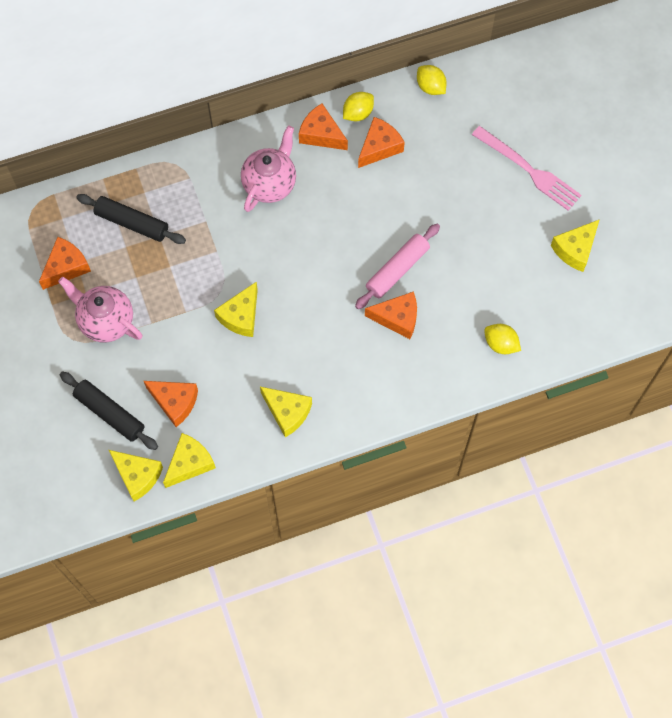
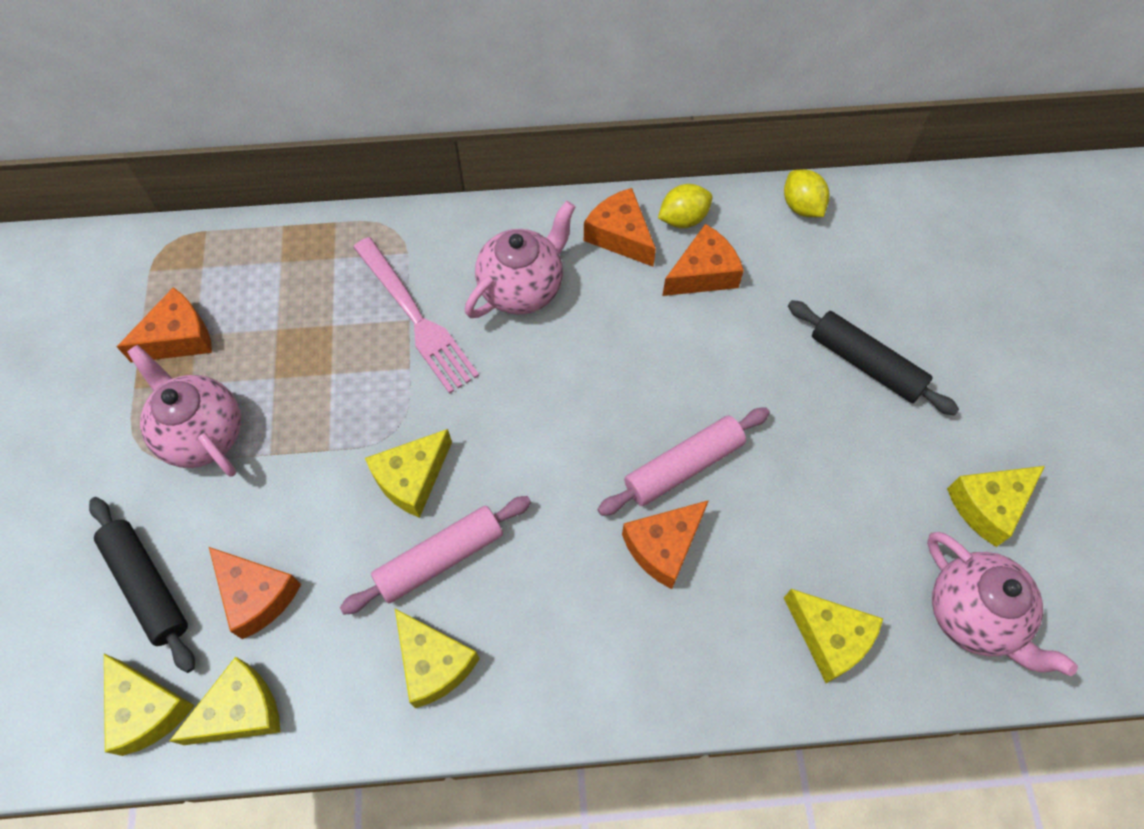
camera: 15 degrees right, 5 degrees down
(132, 223) = (299, 297): black rolling pin -> black rolling pin (866, 364)
(272, 356) = (440, 558): none -> pink rolling pin
(397, 318) = (663, 547): orange cheese -> orange cheese turned 120 degrees clockwise
(500, 344) = (829, 637): yellow lemon -> yellow cheese
(529, 170) = (931, 360): pink fork -> pink fork (416, 318)
(576, 312) = (973, 615): none -> pink teapot

